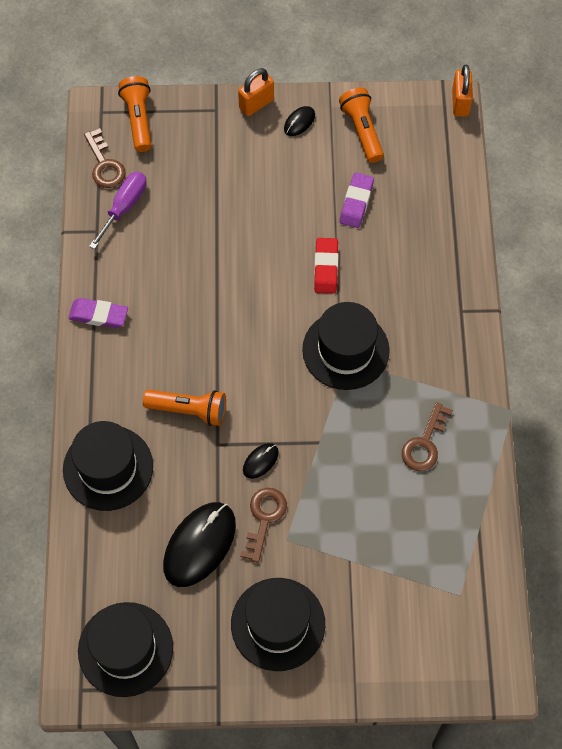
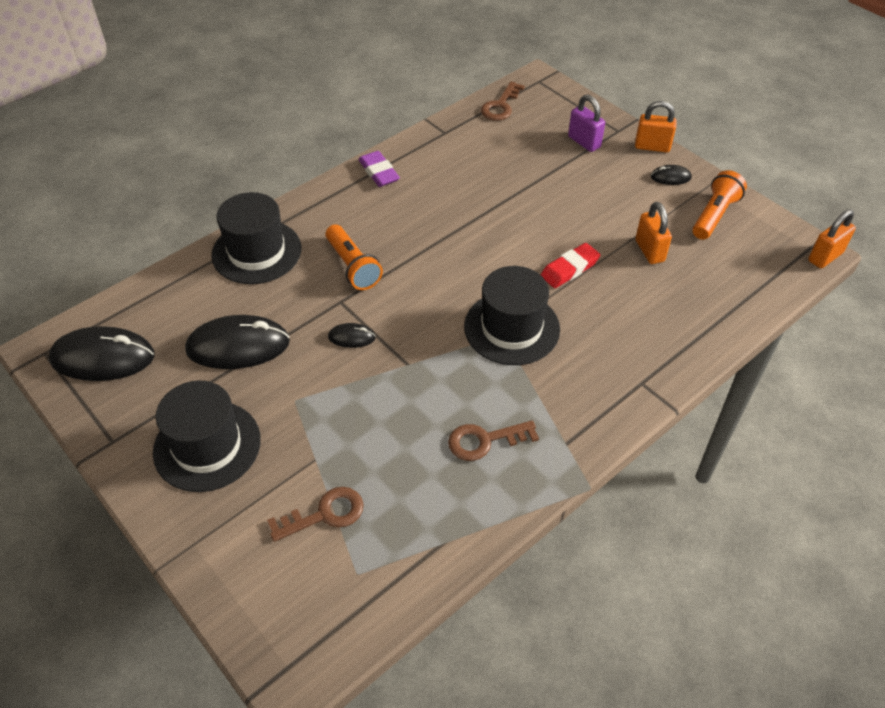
camera: 50 degrees right, 15 degrees down
(124, 207) = (480, 134): purple screwdriver -> none
(125, 649) = (103, 358): black hat -> black mouse
(138, 119) = (557, 100): orange flashlight -> none
(206, 144) = (584, 142): none -> purple padlock
(264, 519) = (300, 373): brown key -> brown key (324, 514)
(356, 202) = (649, 251): purple eraser -> orange padlock

